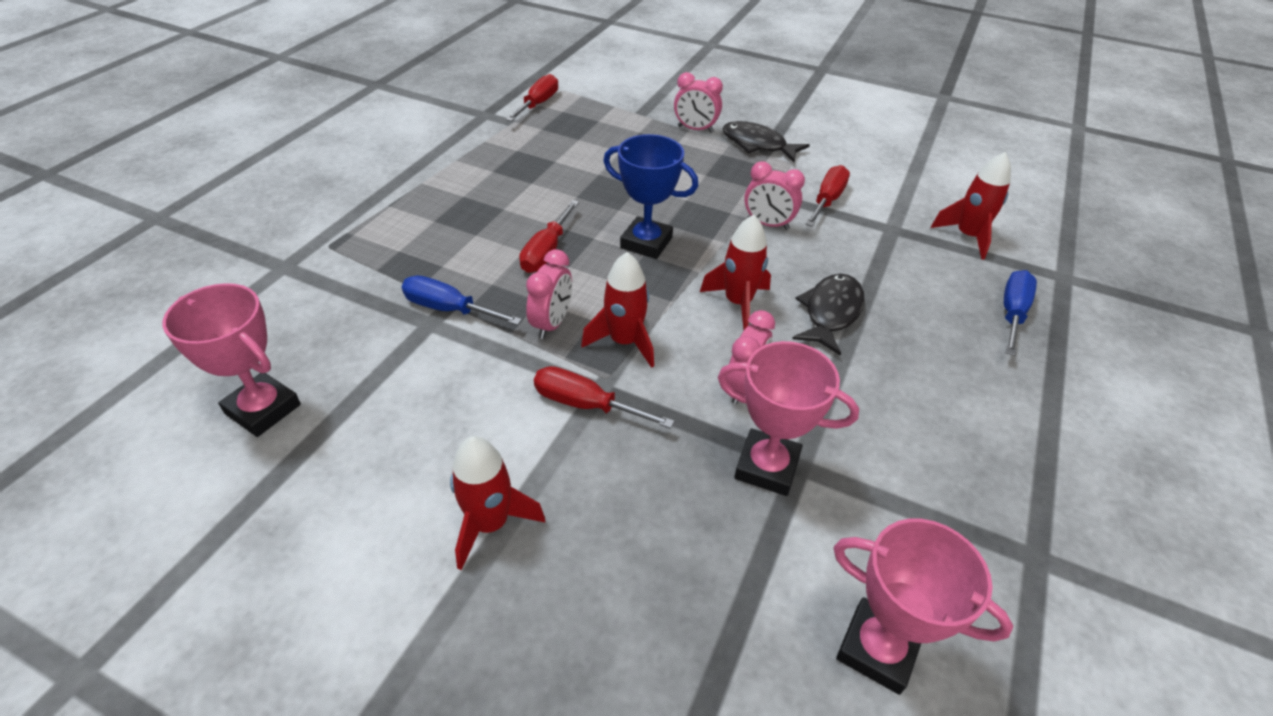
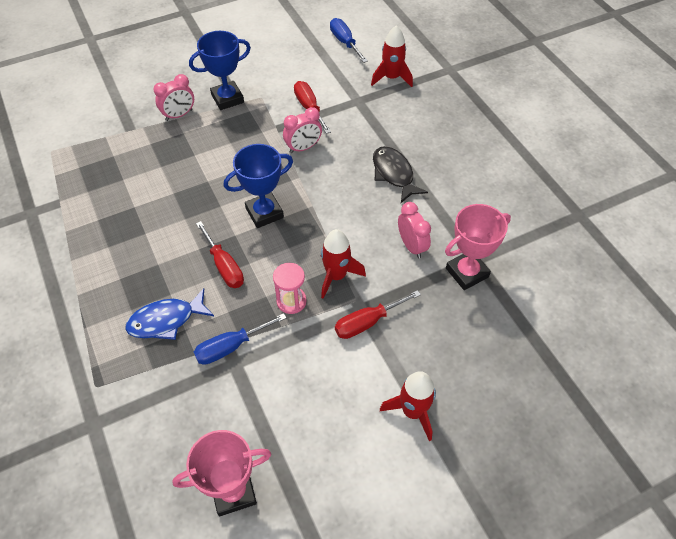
camera: 50 degrees left, 10 degrees up
(442, 249) = (166, 320): none -> blue fish
(538, 104) = (53, 175): red screwdriver -> none
(552, 323) = (291, 301): pink clock -> pink hourglass
(737, 303) = (352, 206): red rocket -> none
(757, 145) = (227, 98): black fish -> blue trophy
(877, 649) = (581, 301): pink trophy -> none
(1012, 313) = (455, 108): blue screwdriver -> blue screwdriver (345, 42)

